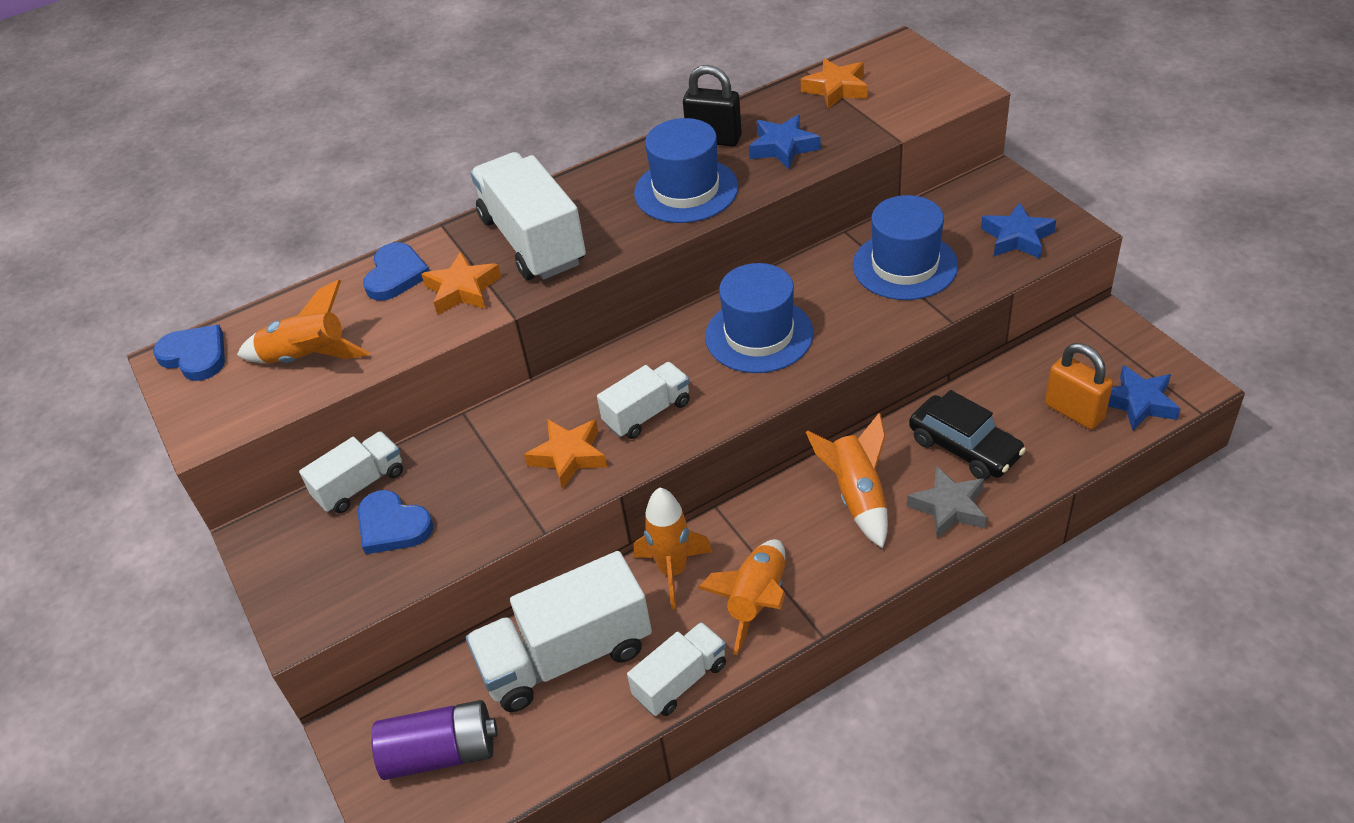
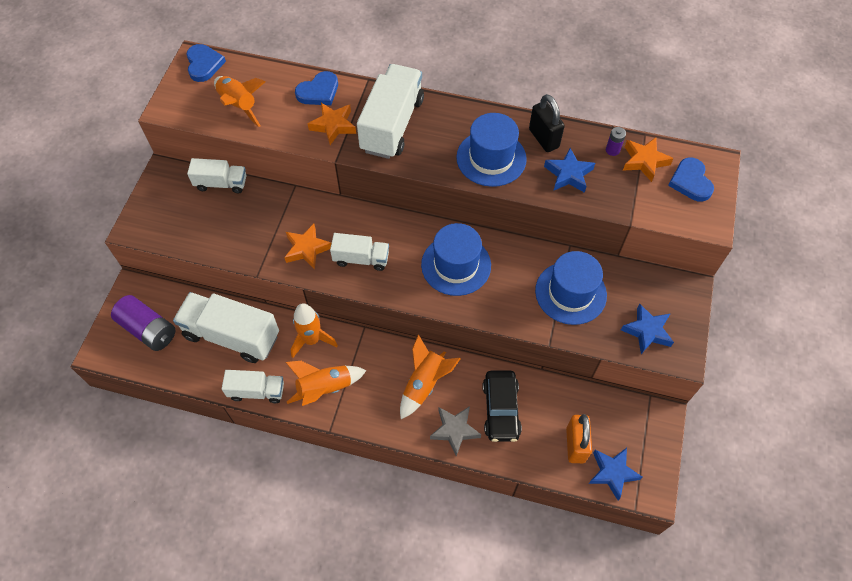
camera: 40 degrees right, 15 degrees up
(392, 526) = (210, 215): blue heart -> blue heart (690, 181)
(794, 101) = (612, 150): none -> purple battery

